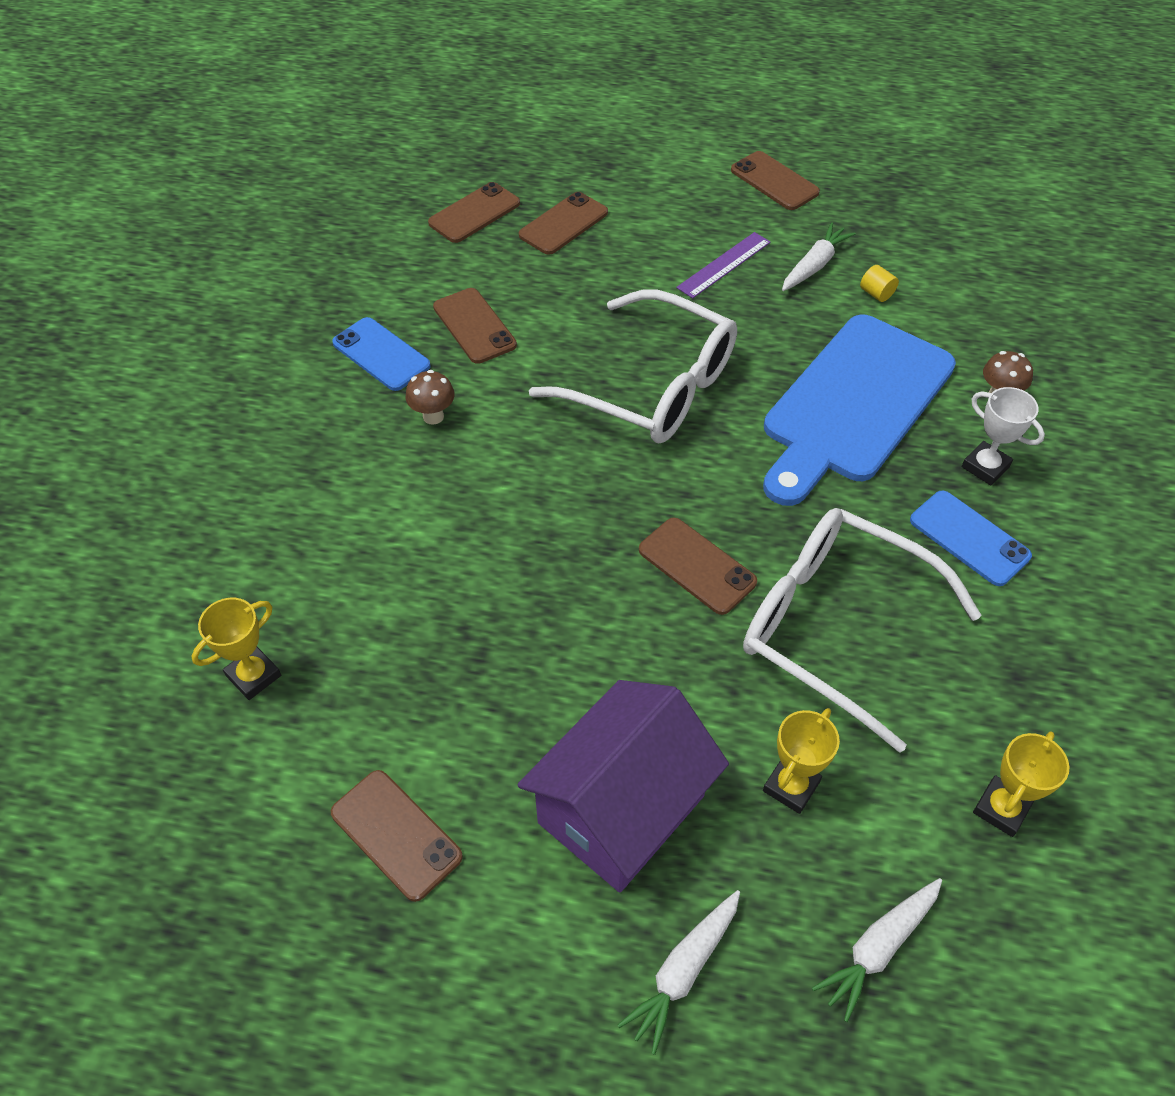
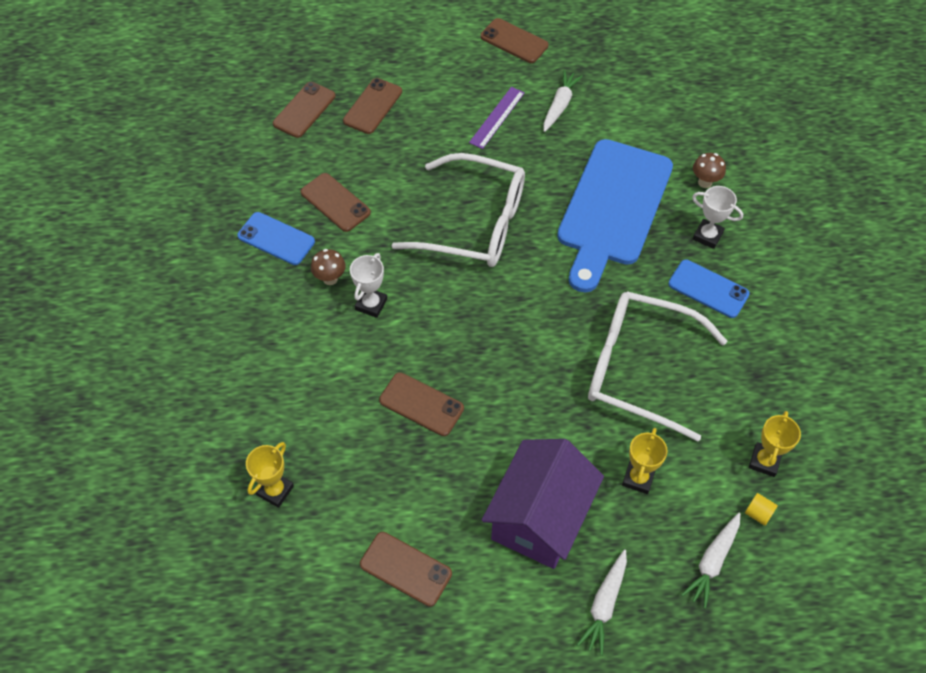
camera: 15 degrees left, 5 degrees up
(476, 459) = (371, 304): none -> white trophy
(697, 566) = (541, 347): brown phone -> brown phone (421, 404)
(876, 293) = (607, 119): yellow cylinder -> yellow cylinder (758, 513)

